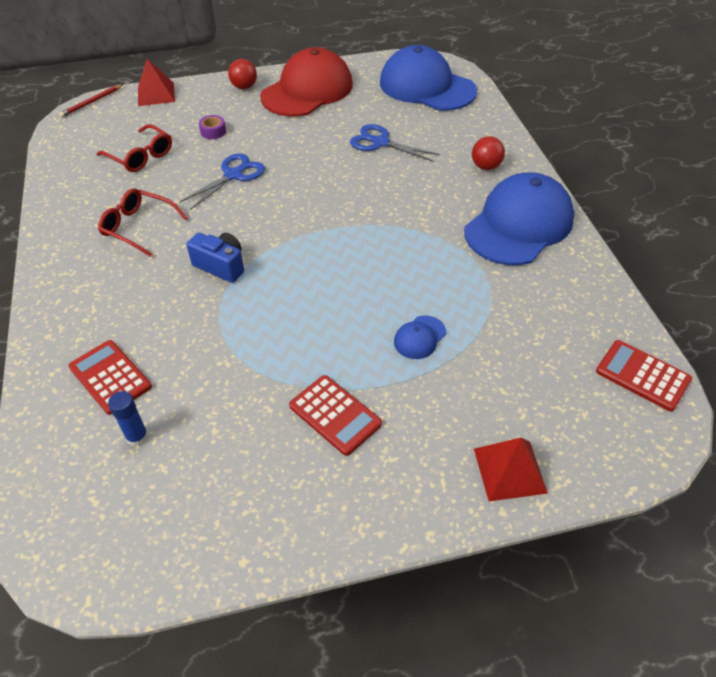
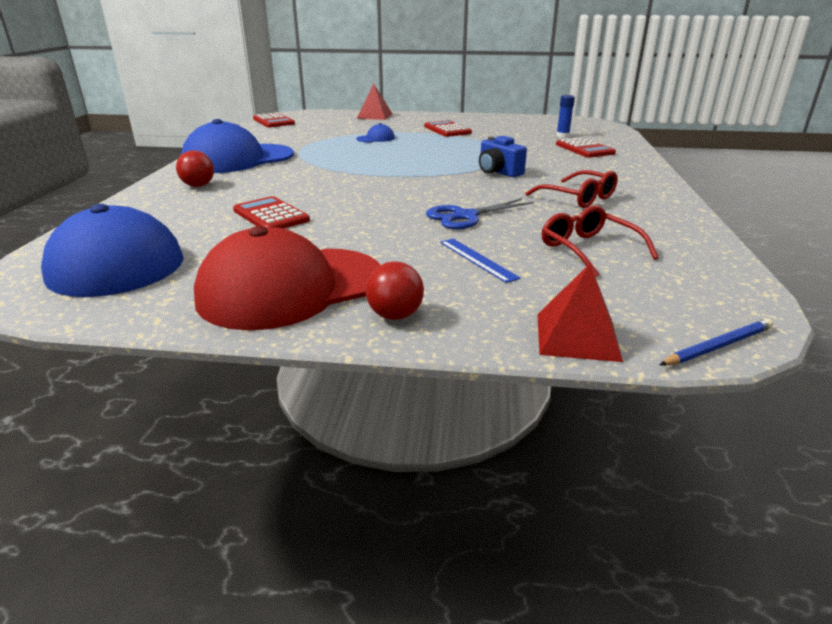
camera: 160 degrees left, 20 degrees down
(91, 102) = (718, 346): red pencil -> blue pencil
(213, 131) = (477, 259): purple tape -> blue ruler
(380, 142) = (271, 215): blue scissors -> red calculator

